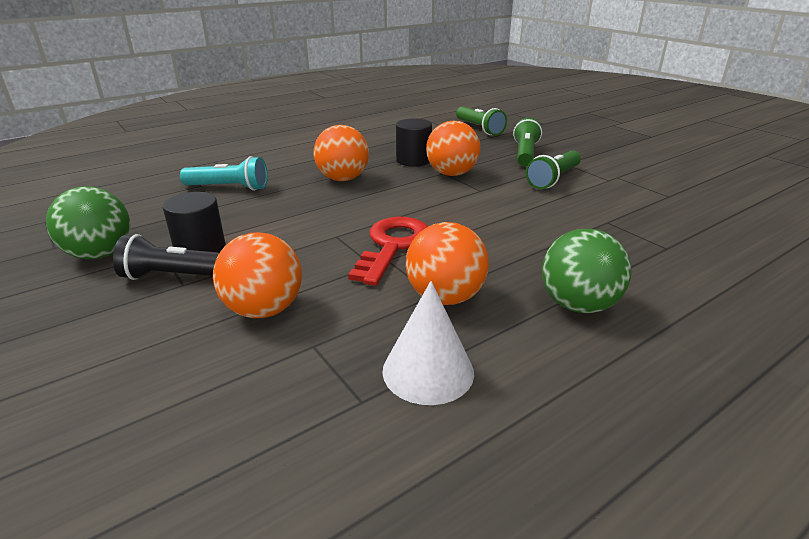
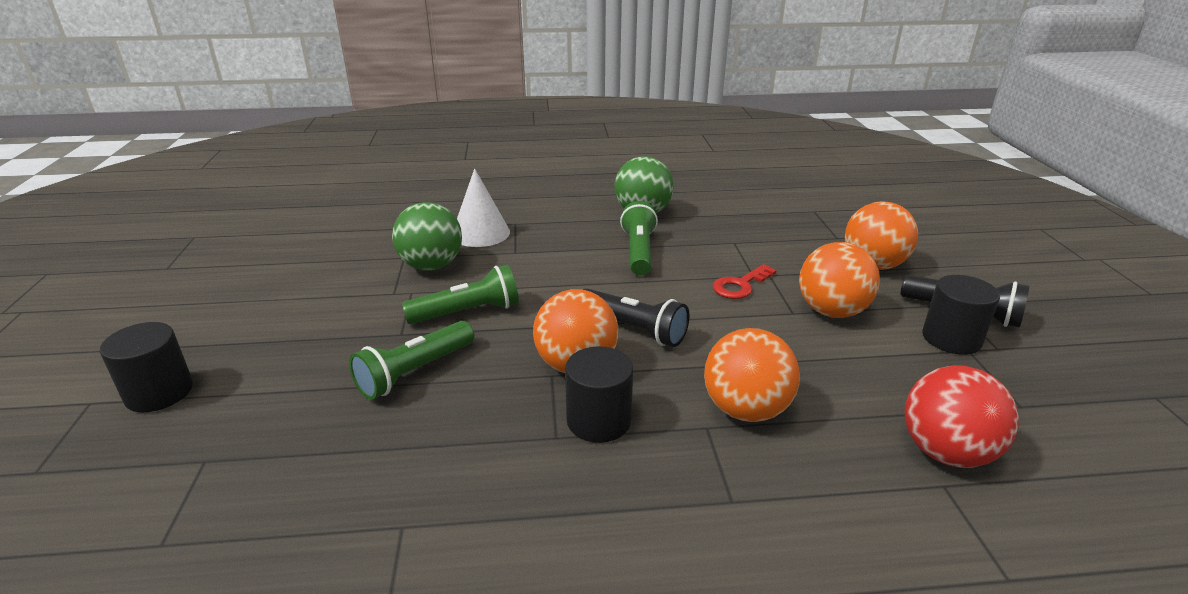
camera: 150 degrees left, 0 degrees up
(100, 254) = (1076, 365): green ball -> green ball (431, 266)
(229, 187) = (946, 452): turquoise flashlight -> red ball
(392, 246) = (740, 285): red key -> red key, size x0.60
(428, 371) = (770, 211): white cone -> white cone (480, 233)
(441, 196) = (633, 329): none -> black flashlight
(445, 297) = (728, 238): orange ball -> orange ball (831, 311)
(479, 129) = (352, 491): green flashlight -> green flashlight (638, 251)
(607, 128) = (159, 392): none -> black cylinder

